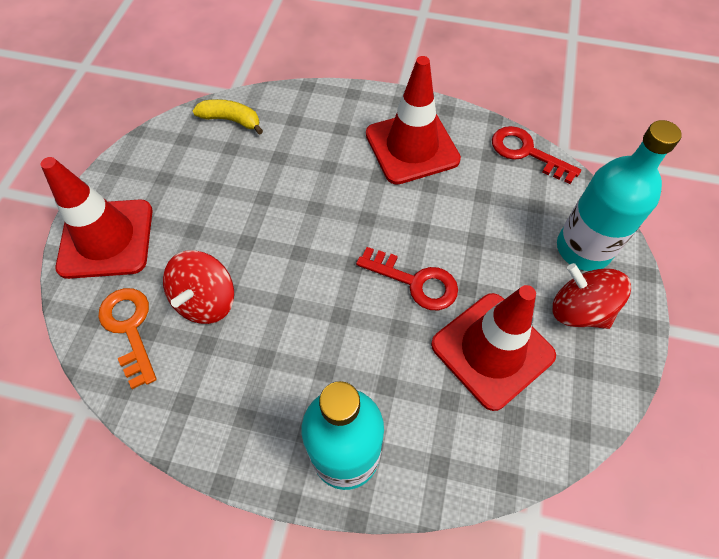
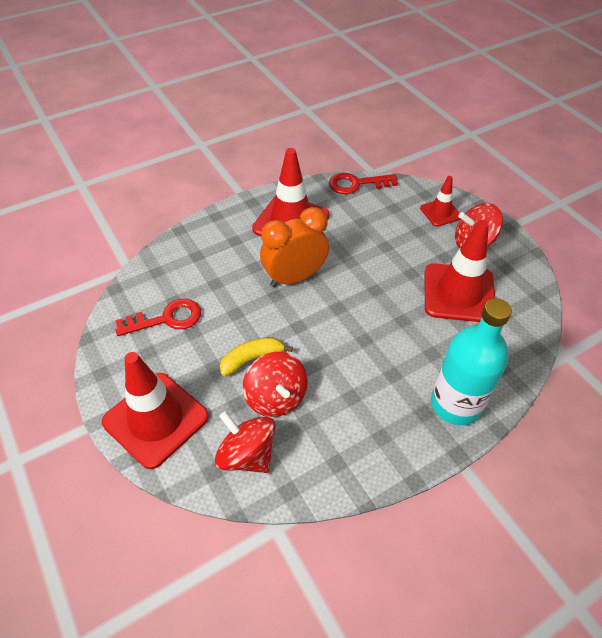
camera: 45 degrees left, 10 degrees down
(130, 328) = (247, 455): orange key -> red spinning top
(231, 120) = (152, 284): yellow banana -> yellow banana (252, 359)
(350, 204) = (294, 277): none -> orange clock
(415, 282) = (382, 291): red key -> red key (166, 319)
(583, 248) = (440, 212): turquoise bottle -> red traffic cone

